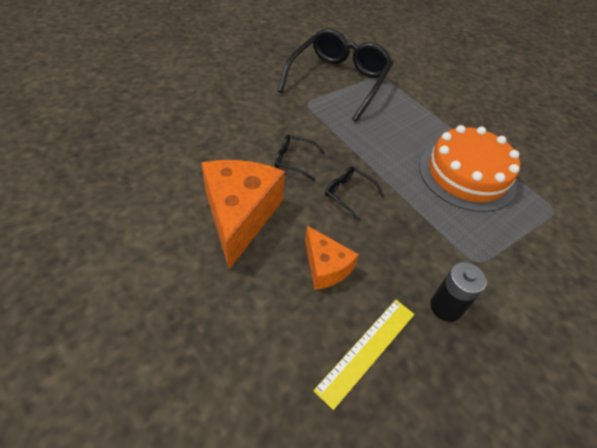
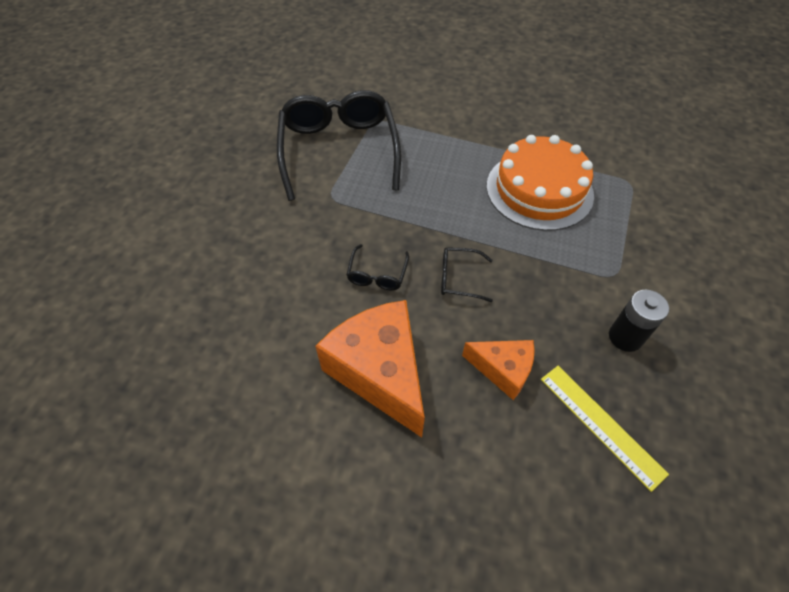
camera: 30 degrees left, 5 degrees up
(294, 161) = (377, 274): black glasses -> black glasses turned 60 degrees counterclockwise
(366, 350) = (600, 425): yellow ruler -> yellow ruler turned 45 degrees counterclockwise

